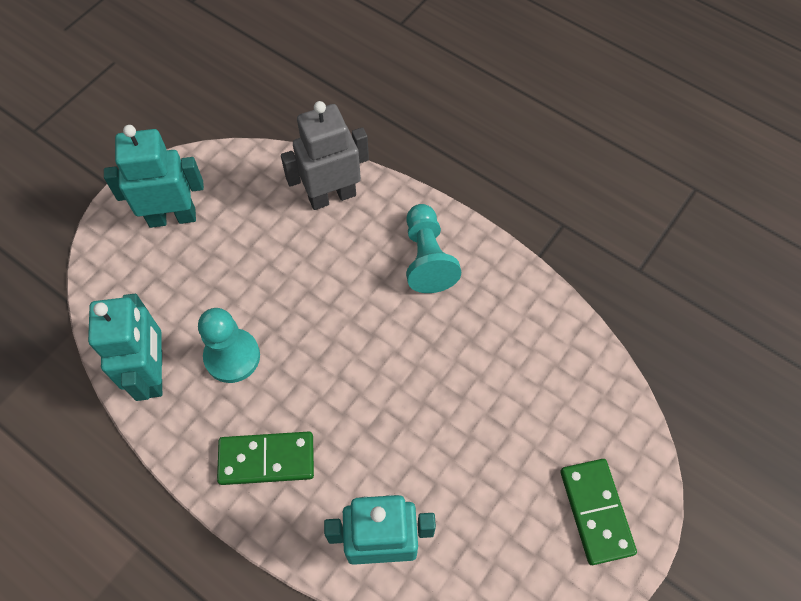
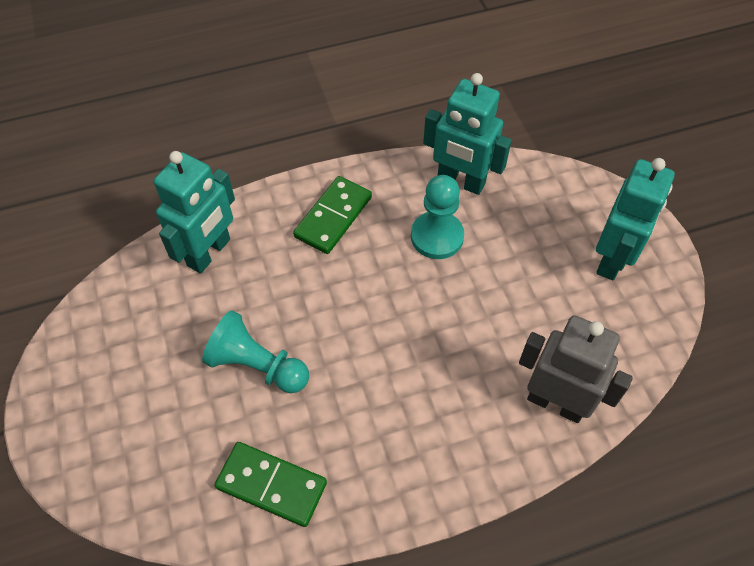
camera: 125 degrees right, 5 degrees down
(332, 196) = (555, 403): grey robot -> grey robot turned 75 degrees counterclockwise
(427, 258) = (423, 445): turquoise pawn -> turquoise pawn (257, 365)
(596, 511) = (91, 415): green domino -> green domino (271, 485)

